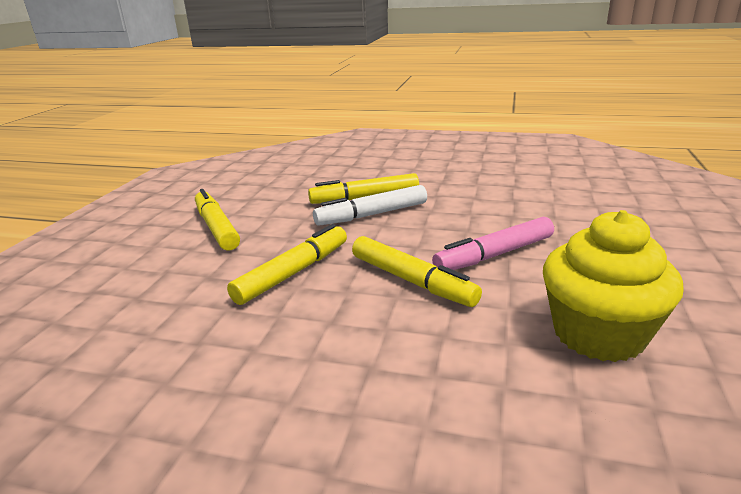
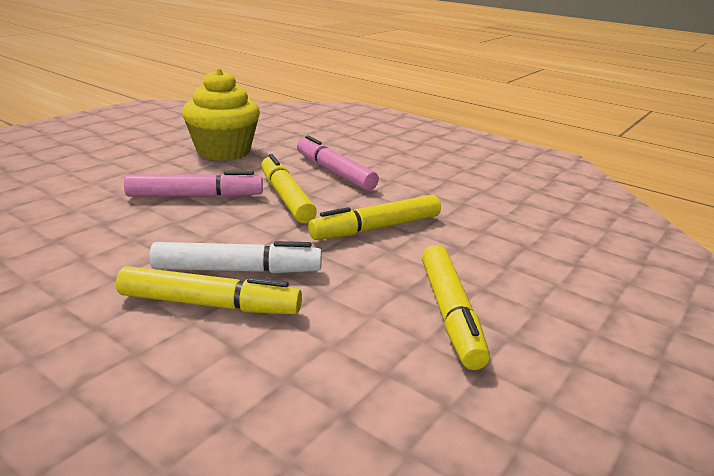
camera: 160 degrees left, 0 degrees up
(401, 345) = (334, 172): none -> pink marker

